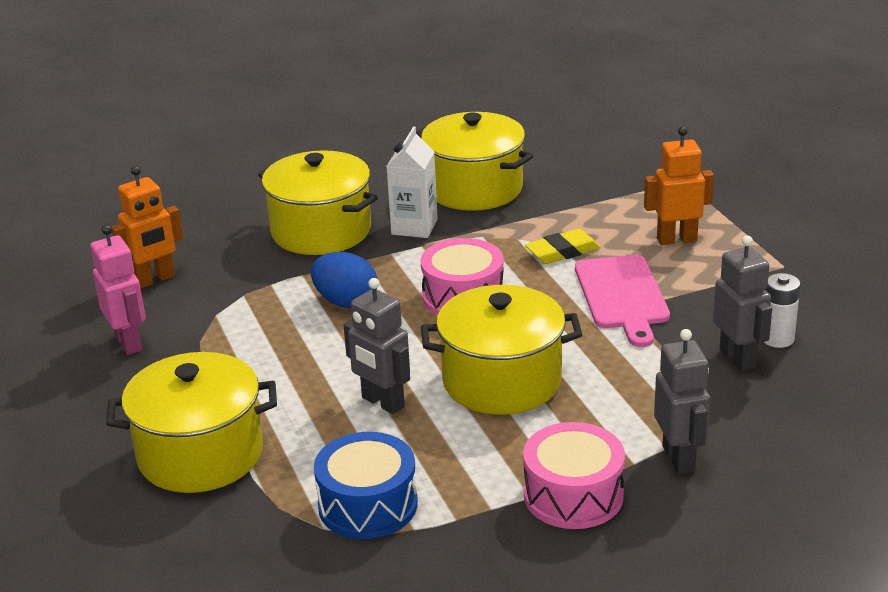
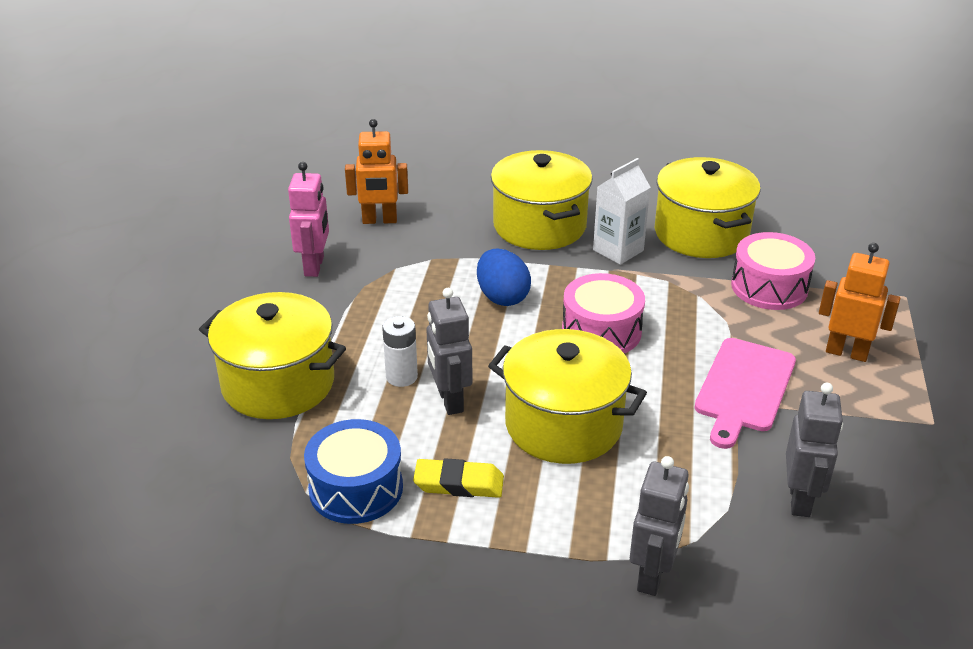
camera: 30 degrees right, 5 degrees up
(562, 252) = (726, 323): yellow eraser -> yellow eraser (459, 483)
(573, 495) = (526, 564): pink drum -> pink drum (769, 287)
(777, 338) = (859, 496): white battery -> white battery (401, 377)

